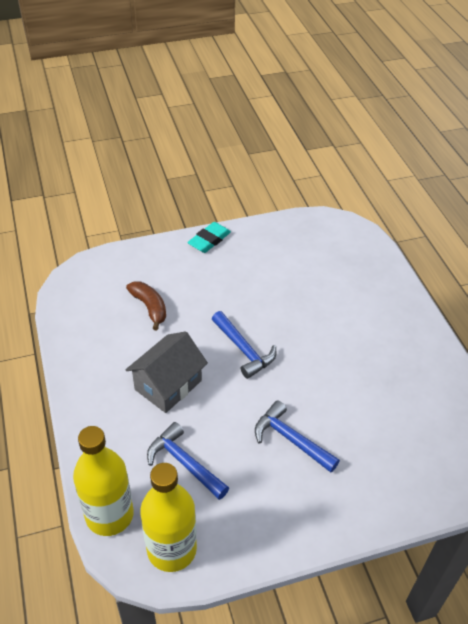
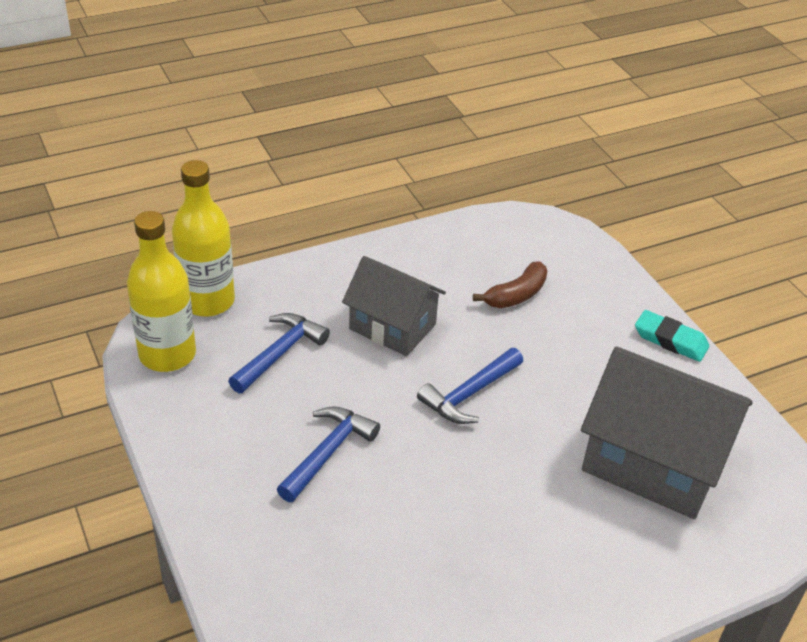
camera: 80 degrees right, 5 degrees down
(309, 272) = (653, 462): none -> grey house

